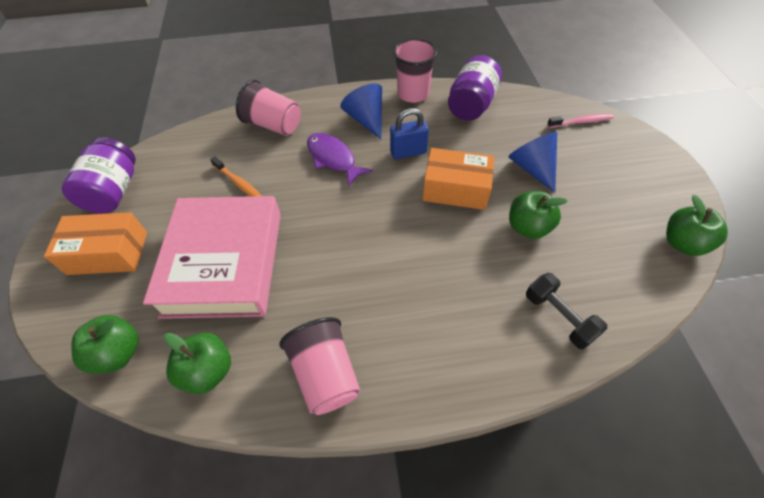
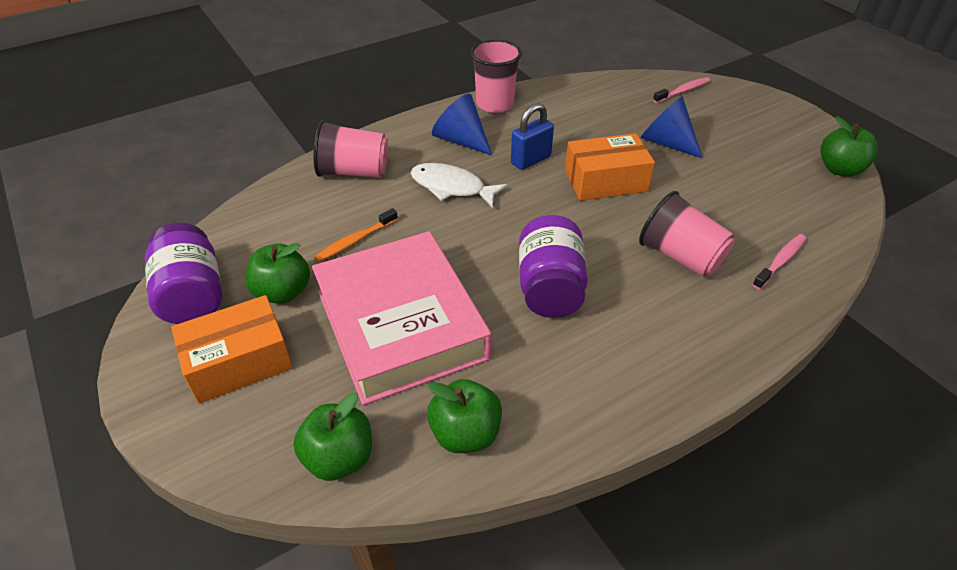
camera: 25 degrees left, 10 degrees down
(238, 183) = (355, 241): orange toothbrush -> orange toothbrush turned 120 degrees clockwise
(325, 374) = (598, 388): pink cup -> pink cup (681, 256)
(333, 158) = (451, 187): purple fish -> white fish
(471, 105) = (565, 101): purple jar -> purple jar (549, 288)
(528, 227) = (699, 195): green apple -> green apple (283, 292)
(559, 317) = (780, 261): black dumbbell -> pink toothbrush

